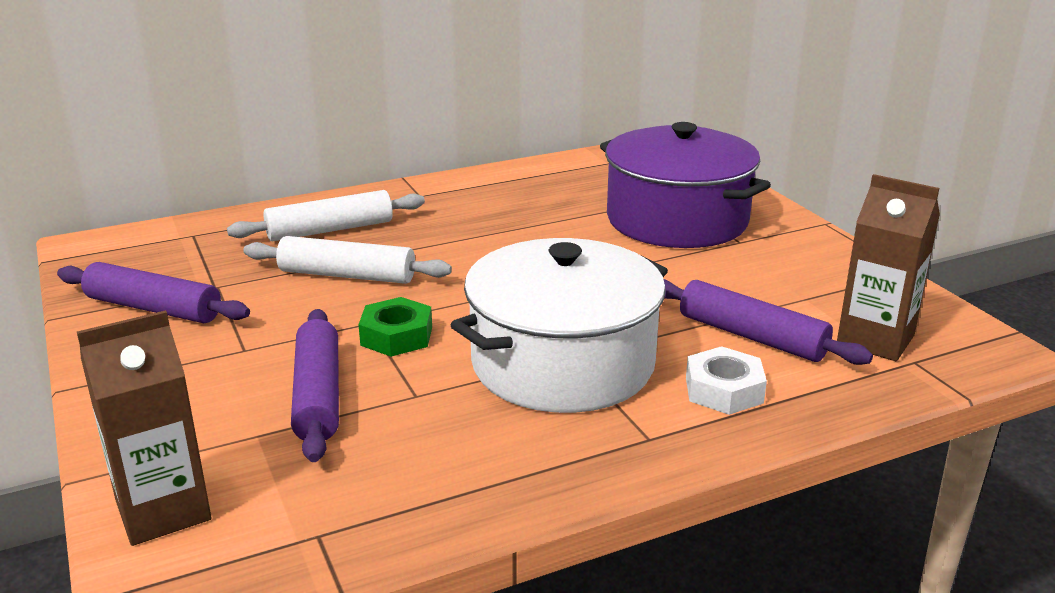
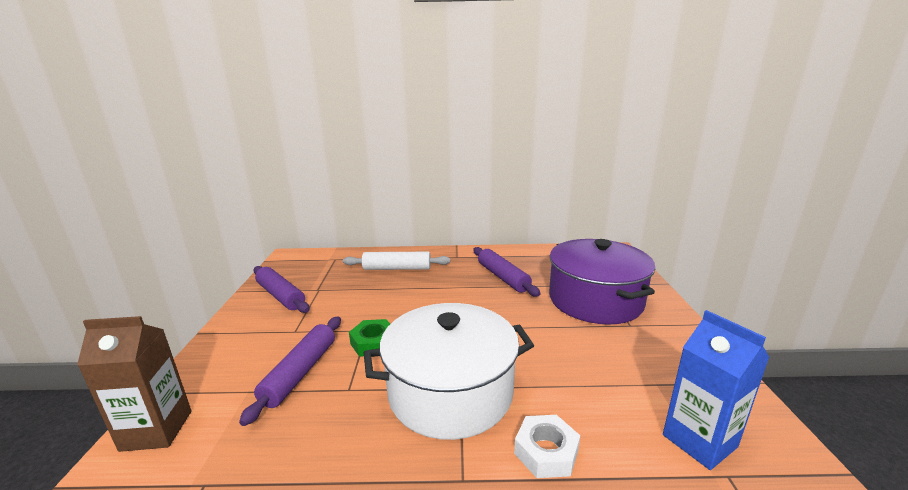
camera: 25 degrees right, 5 degrees down
(347, 275) = (382, 297): white rolling pin -> none
(752, 336) = (596, 407): purple rolling pin -> purple rolling pin (503, 277)
(875, 340) = (699, 441): brown carton -> blue carton

